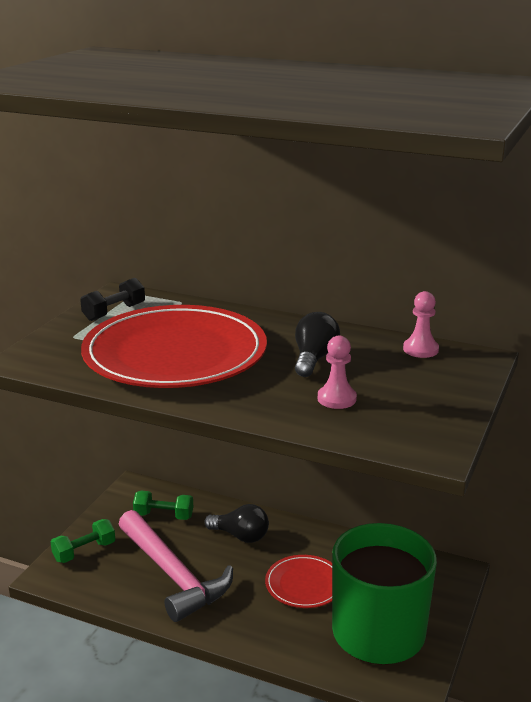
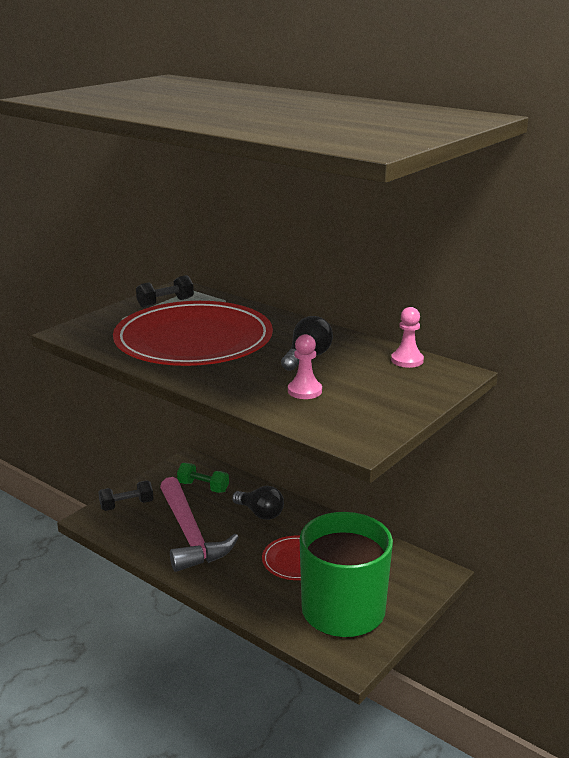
camera: 15 degrees right, 0 degrees up
(84, 551) = (126, 505): green dumbbell -> black dumbbell

